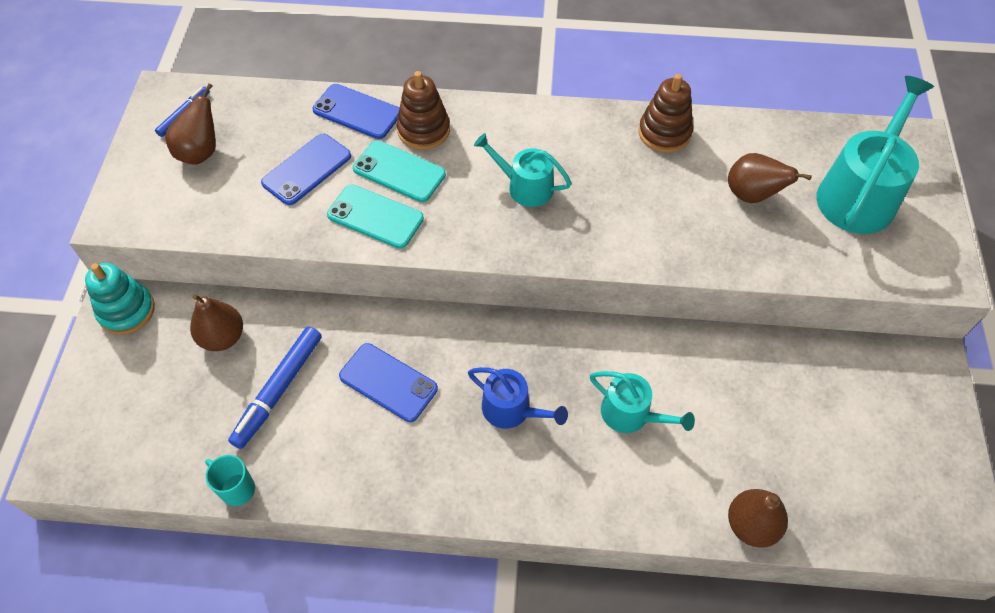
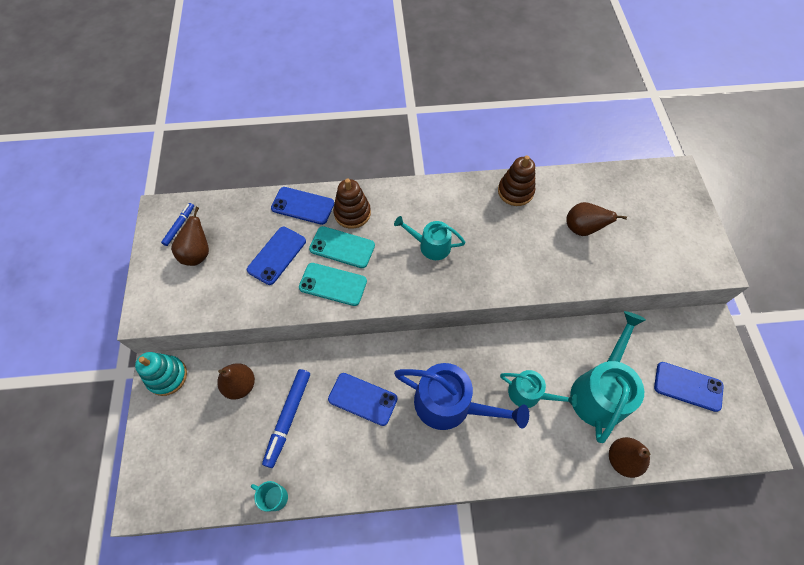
camera: 10 degrees left, 5 degrees up
(511, 409) = (450, 404): blue watering can -> blue watering can, size x1.72
(859, 194) = (650, 217): turquoise watering can -> turquoise watering can (600, 391)
(875, 443) = (688, 386): none -> blue phone

